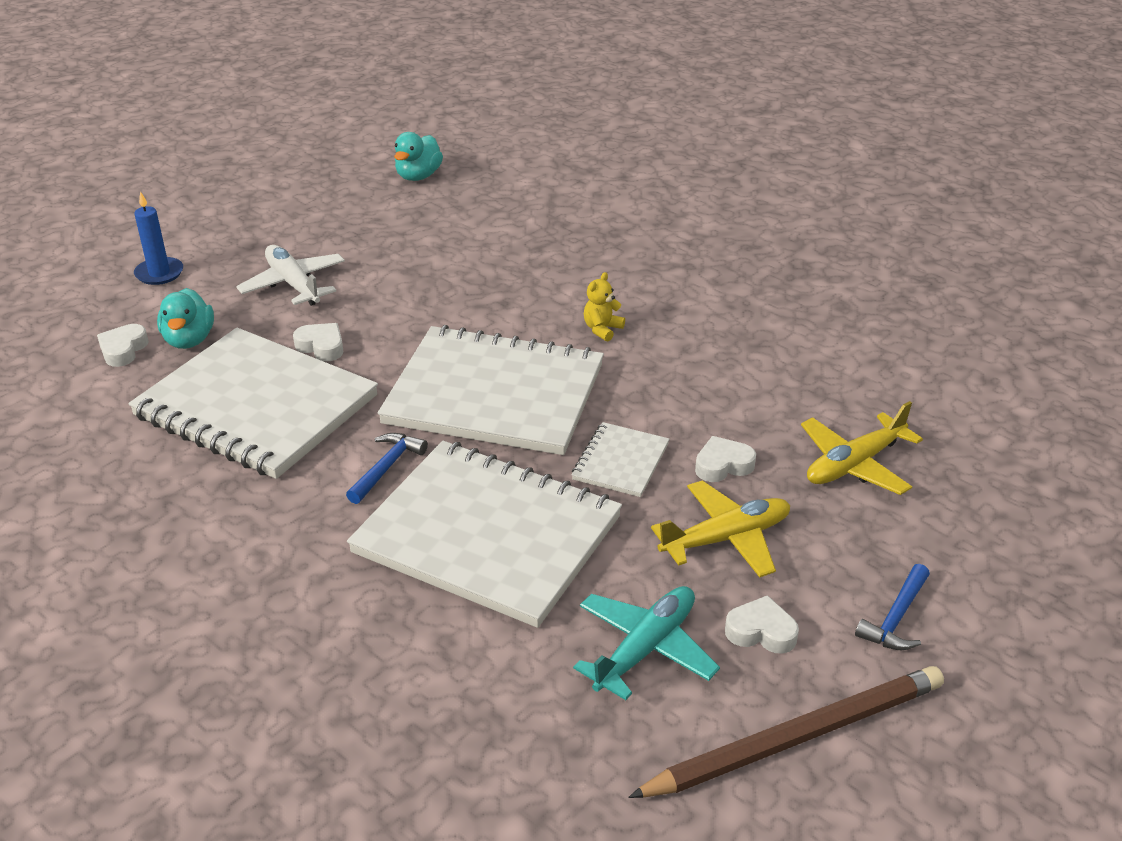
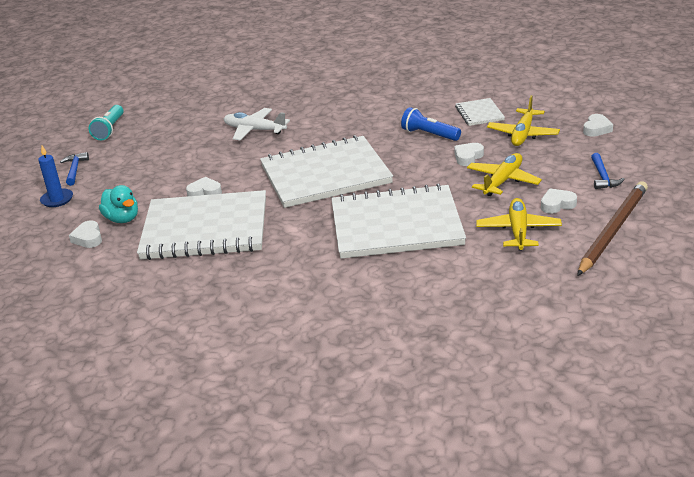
camera: 30 degrees left, 5 degrees down
(293, 284) = (148, 174): white plane -> white plane (254, 130)
(329, 194) = (109, 129): none -> turquoise flashlight
(386, 467) = (311, 223): blue hammer -> blue hammer (75, 170)
(418, 176) = (152, 104): turquoise duck -> none
(602, 329) = (344, 130): yellow teddy bear -> none
(620, 462) = (421, 174): white notebook -> white notebook (479, 113)
(645, 648) = (518, 231): turquoise plane -> yellow plane
(711, 395) = (429, 134): none -> blue flashlight
(989, 515) = (596, 129): none -> white heart

